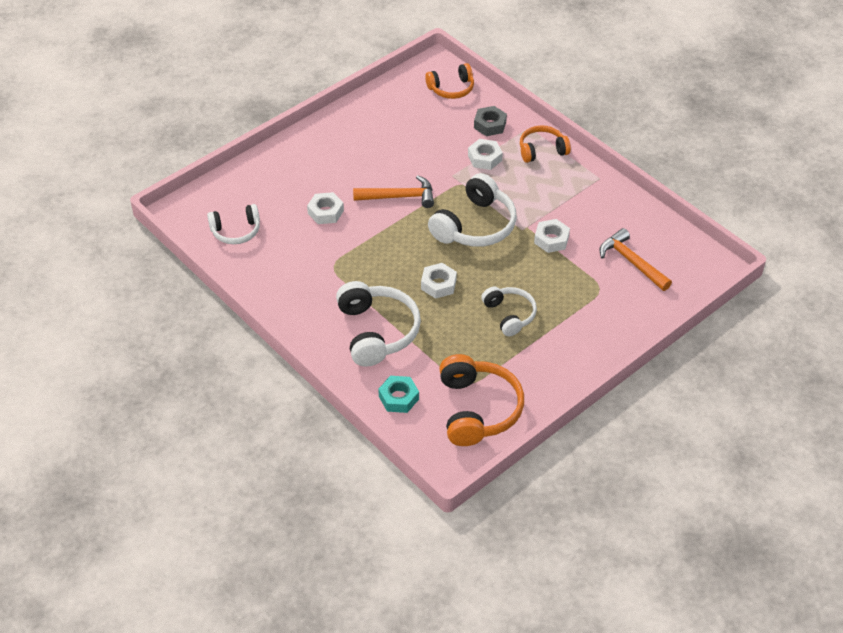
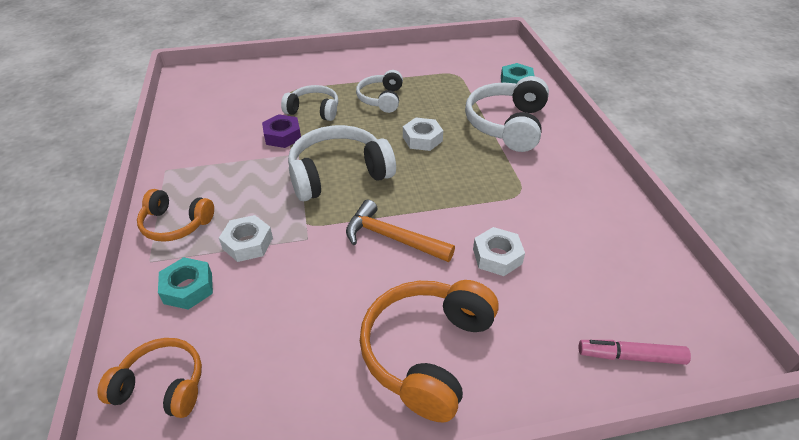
camera: 150 degrees left, 5 degrees down
(228, 188) = (630, 356): none -> pink marker
(236, 231) = (631, 279): white headphones -> white headphones (314, 110)
(477, 409) = (460, 60): orange headphones -> orange headphones (427, 352)
(490, 125) = (188, 288): grey nut -> turquoise nut
(551, 239) = (282, 136): white nut -> purple nut
(632, 262) = (241, 98): orange hammer -> none

